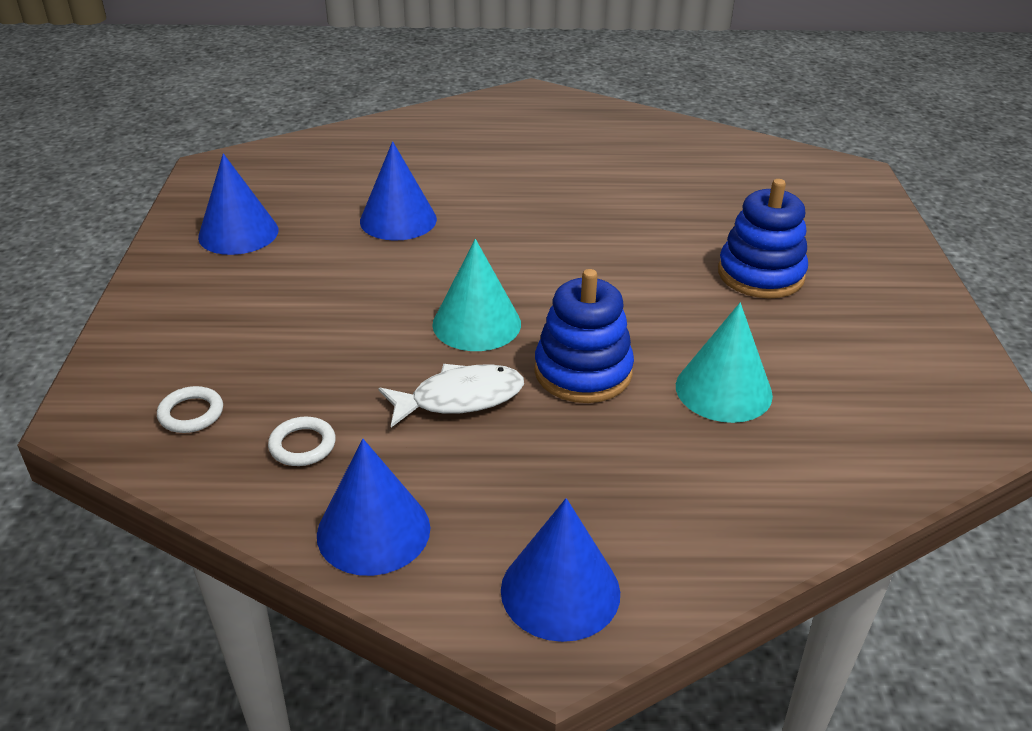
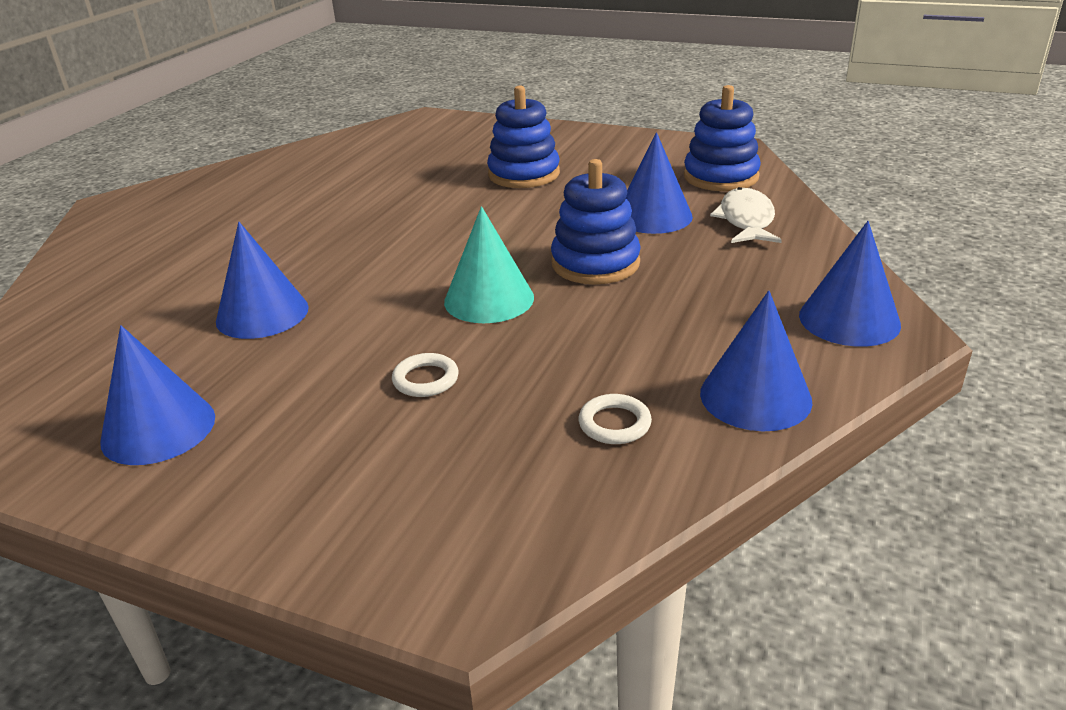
camera: 65 degrees left, 5 degrees down
(191, 413) = (514, 500): white ring -> white ring (426, 379)
(460, 398) = (595, 325): white fish -> white fish (746, 220)
(723, 390) = (653, 216): turquoise cone -> blue cone
(884, 426) = (720, 177): none -> blue stacking toy

